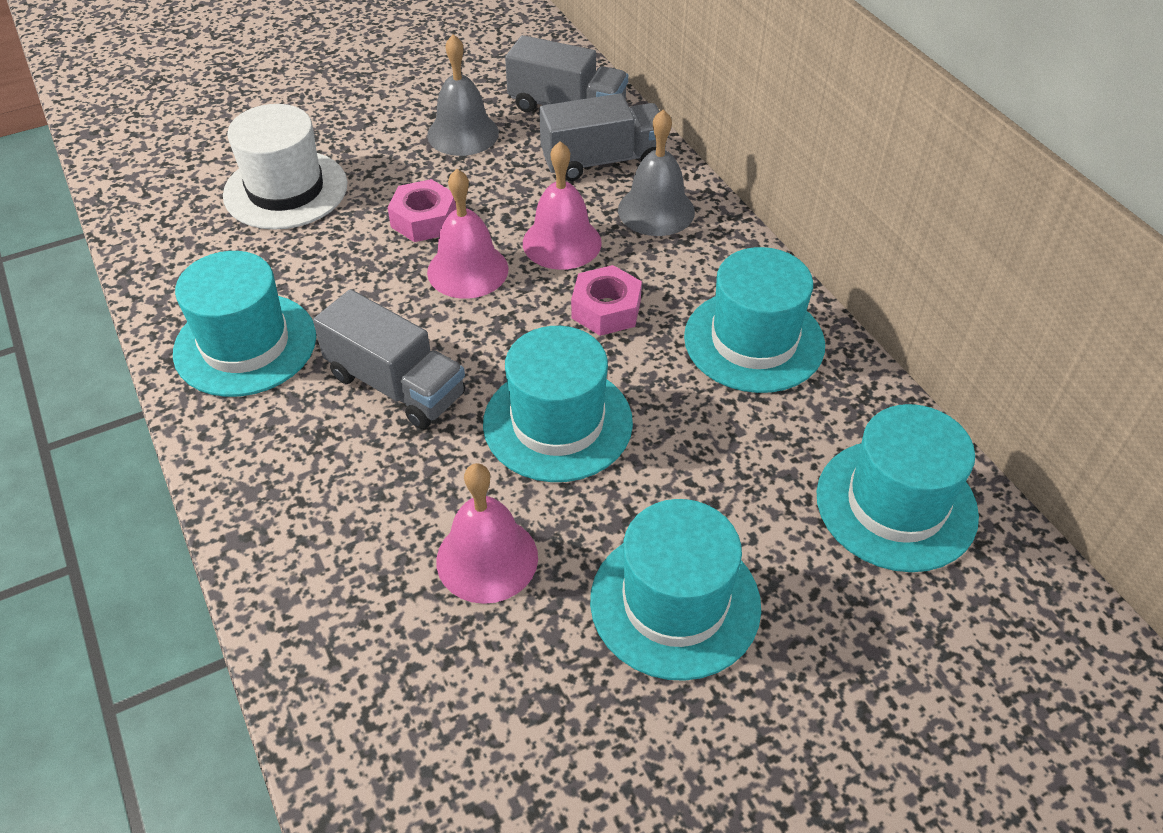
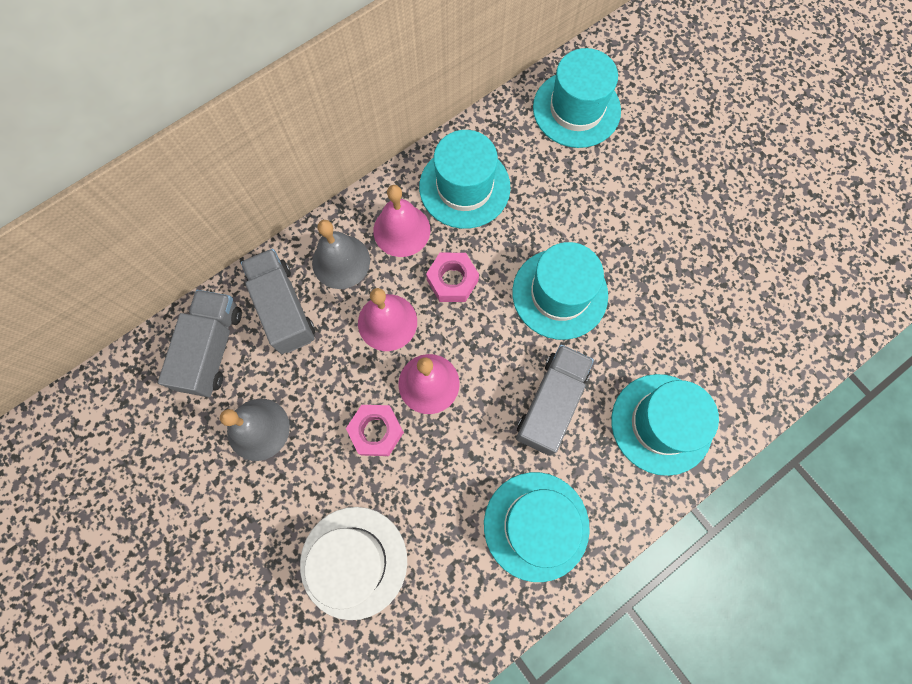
camera: 100 degrees left, 25 degrees up
(487, 558) = (669, 314): pink bell -> pink bell (401, 230)
(675, 602) = (669, 212): turquoise hat -> turquoise hat (661, 424)

